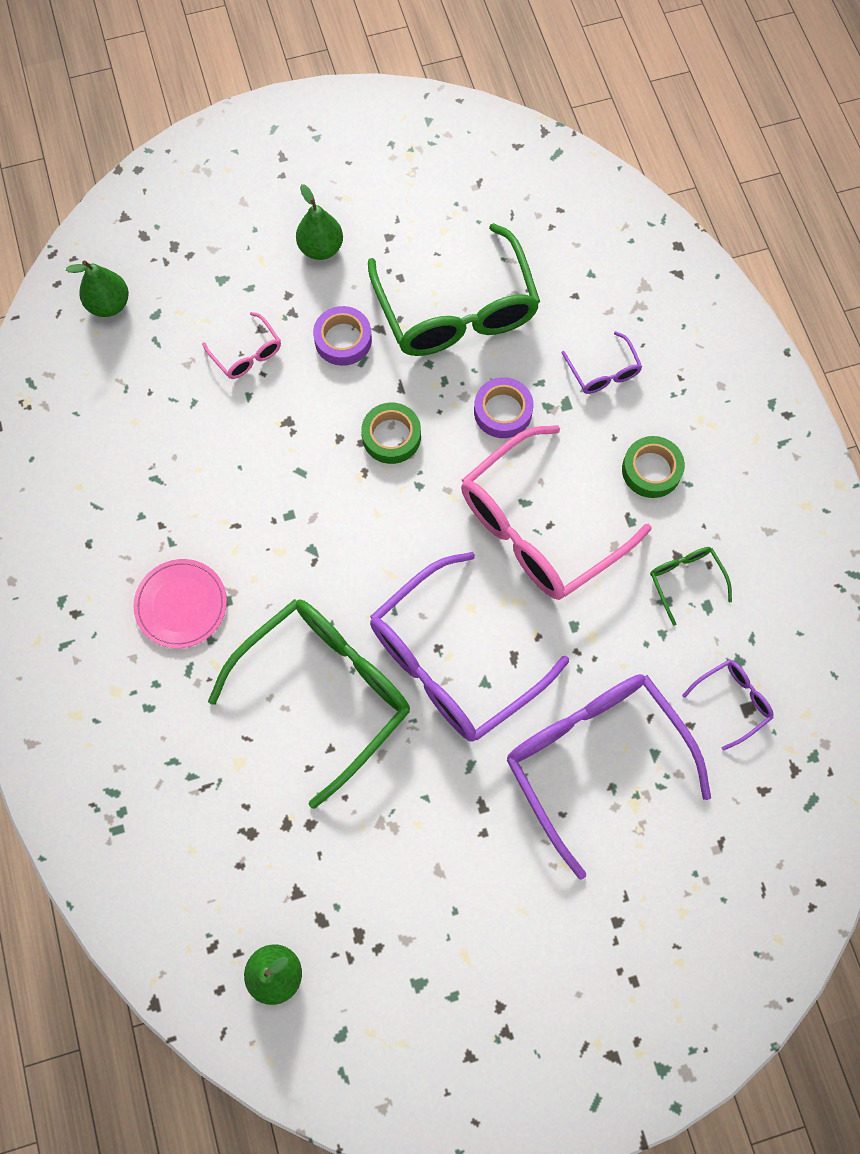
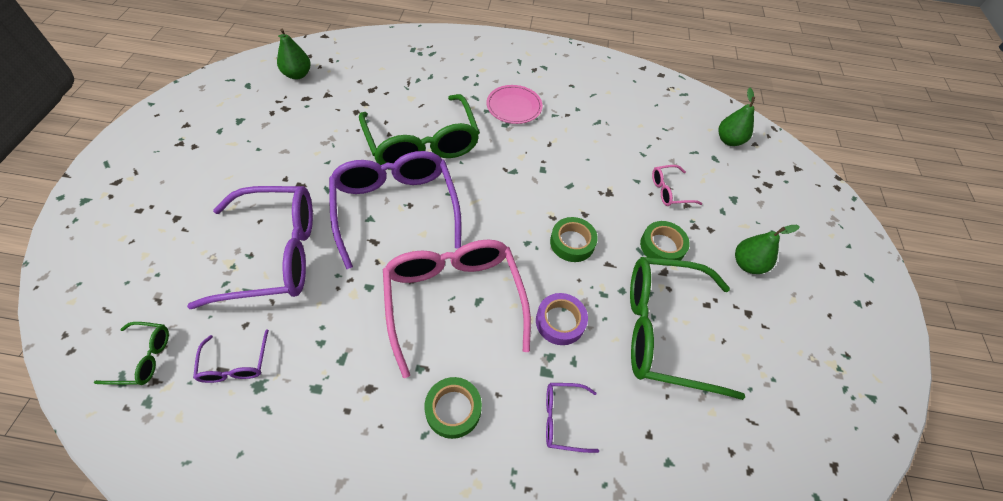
camera: 110 degrees right, 15 degrees down
(343, 340) = (662, 246): purple tape -> green tape
(685, 581) = (346, 383): green glasses -> green glasses (143, 357)

